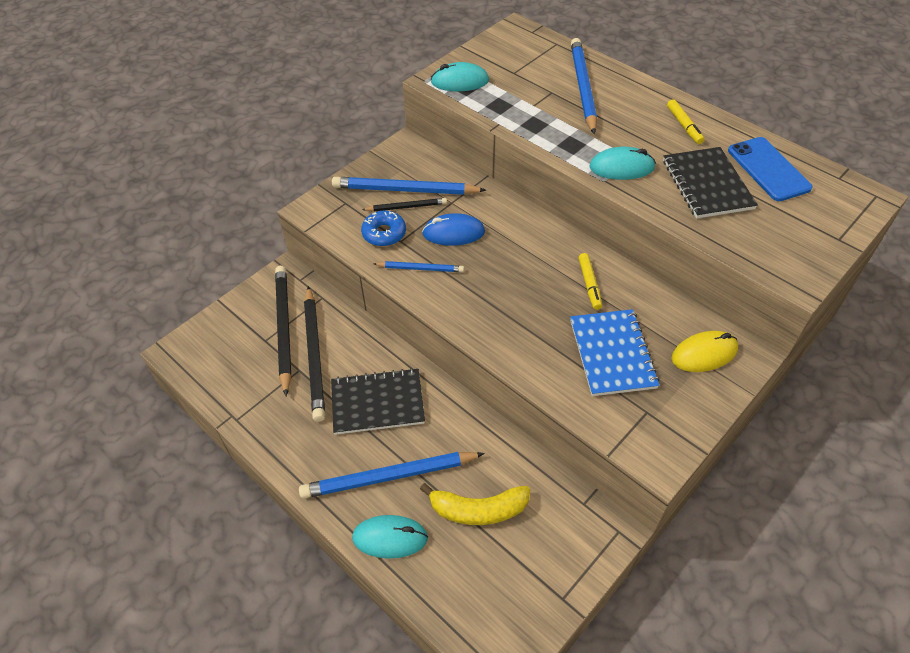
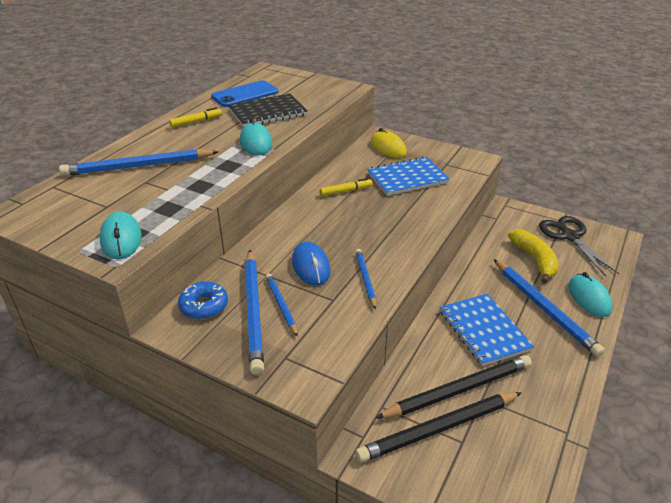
camera: 105 degrees left, 15 degrees down
(377, 403) = (484, 330): black notebook -> blue notebook
(384, 233) = (326, 313): blue donut -> blue donut (204, 306)
(406, 207) = (281, 305): black pencil -> blue pencil
(520, 586) = (570, 236): none -> black scissors

